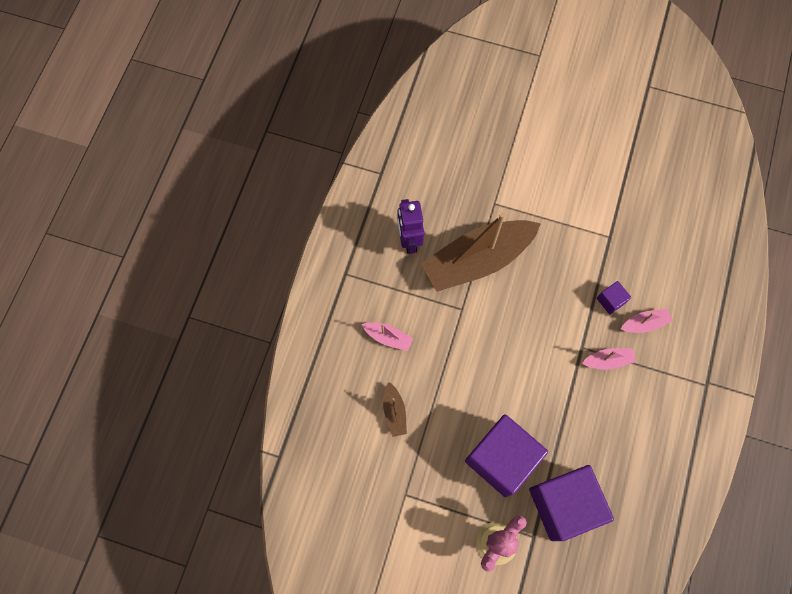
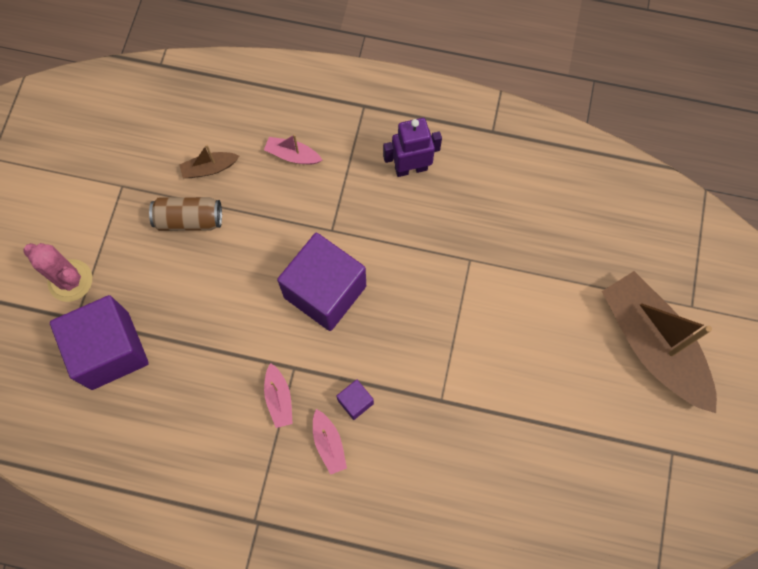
camera: 85 degrees right, 0 degrees up
(388, 337) = (292, 155): pink boat -> pink boat turned 90 degrees clockwise
(444, 431) = (189, 220): none -> brown can
(477, 260) = (393, 244): brown boat -> brown boat (652, 345)
(501, 459) = (160, 281): purple cube -> purple cube (325, 291)

